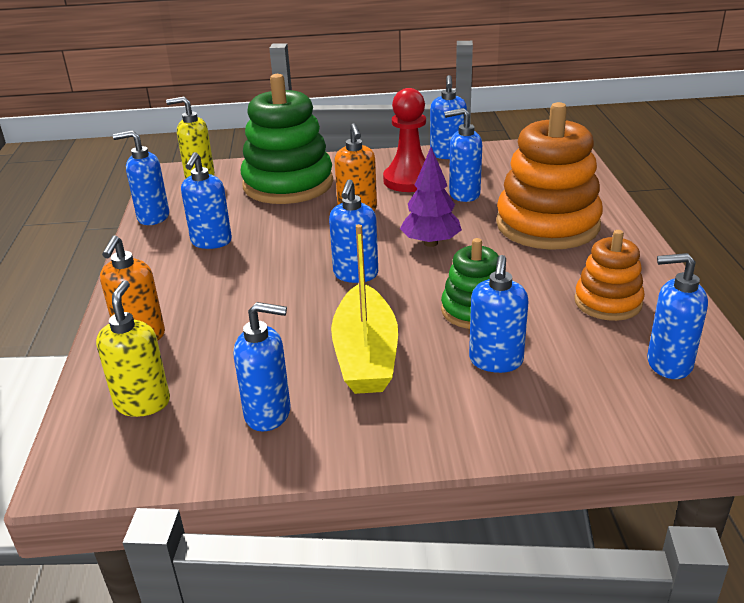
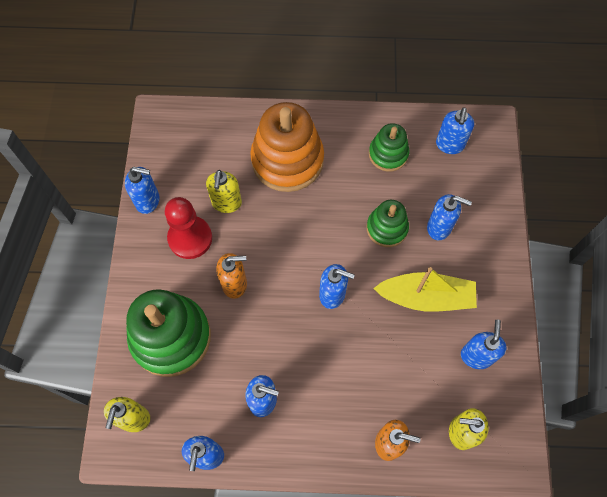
camera: 85 degrees left, 35 degrees up
(430, 243) = (298, 239): purple tree -> none
(464, 194) = (226, 203): blue soap dispenser -> yellow soap dispenser
(608, 302) = (388, 154): orange stacking toy -> green stacking toy

